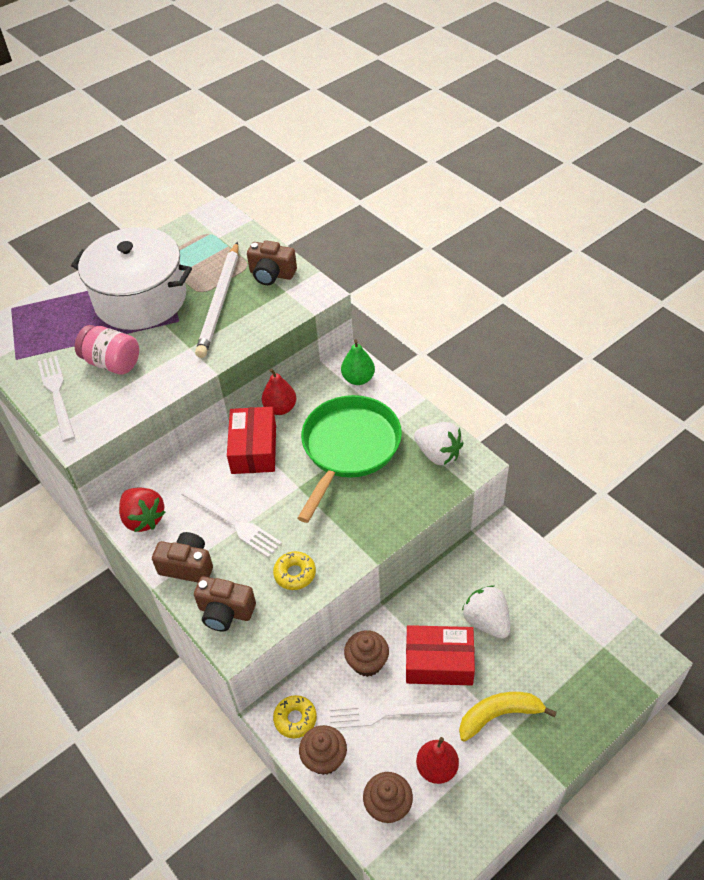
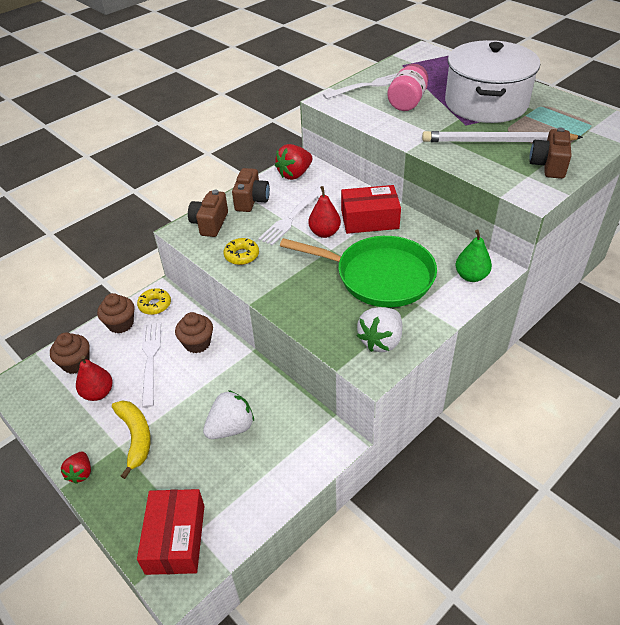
camera: 85 degrees right, 5 degrees down
(280, 408) = (420, 229): red pear -> red pear (324, 233)
(439, 662) = (192, 392): red box -> red box (175, 539)
(546, 767) = (81, 473): none -> red strawberry

